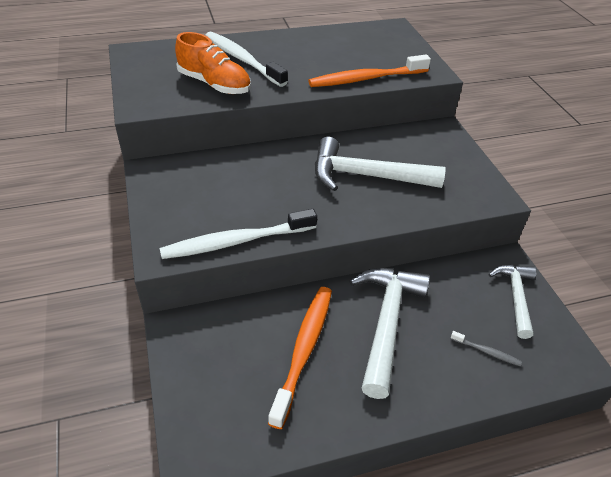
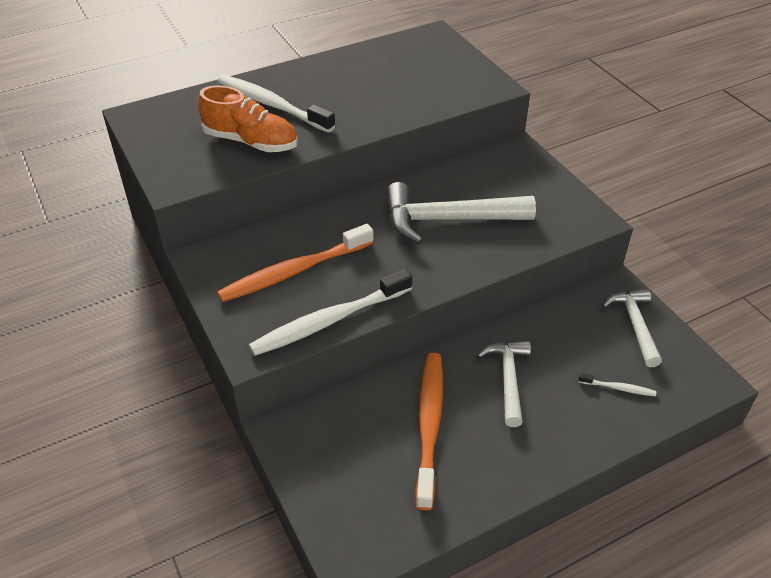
camera: 10 degrees left, 0 degrees up
(366, 79) = (422, 107): orange toothbrush -> orange toothbrush (294, 271)
(386, 323) = (508, 379): white hammer -> white hammer, size x0.62
(486, 351) = (618, 388): grey toothbrush -> white toothbrush

